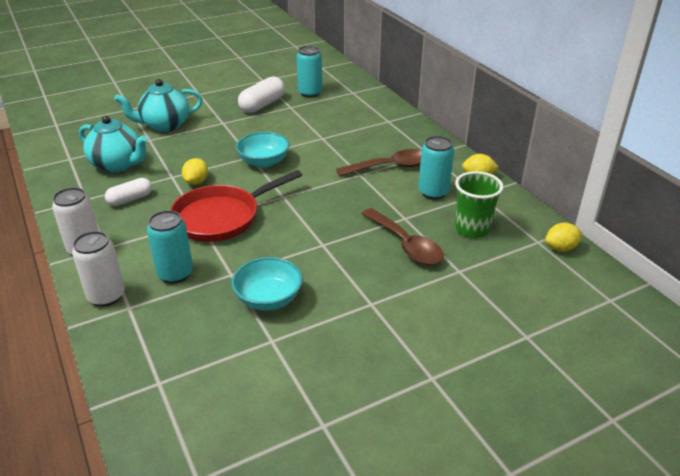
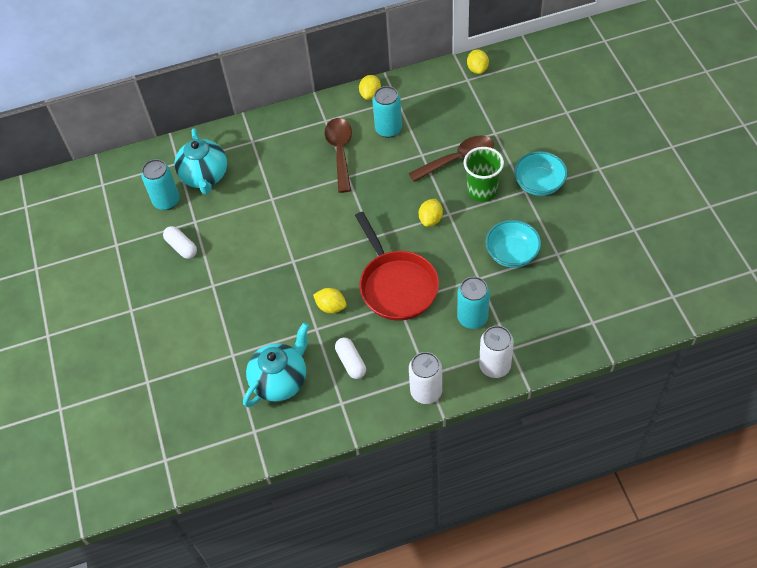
camera: 75 degrees left, 20 degrees up
(165, 125) = (202, 342): turquoise teapot -> turquoise teapot (205, 176)
(262, 105) = (181, 247): white capsule -> white capsule, size x0.65
(264, 162) = (307, 250): turquoise bowl -> turquoise bowl (539, 184)
(312, 232) = (430, 219): none -> yellow lemon
(472, 229) = (445, 114): green cup -> green cup (482, 191)

